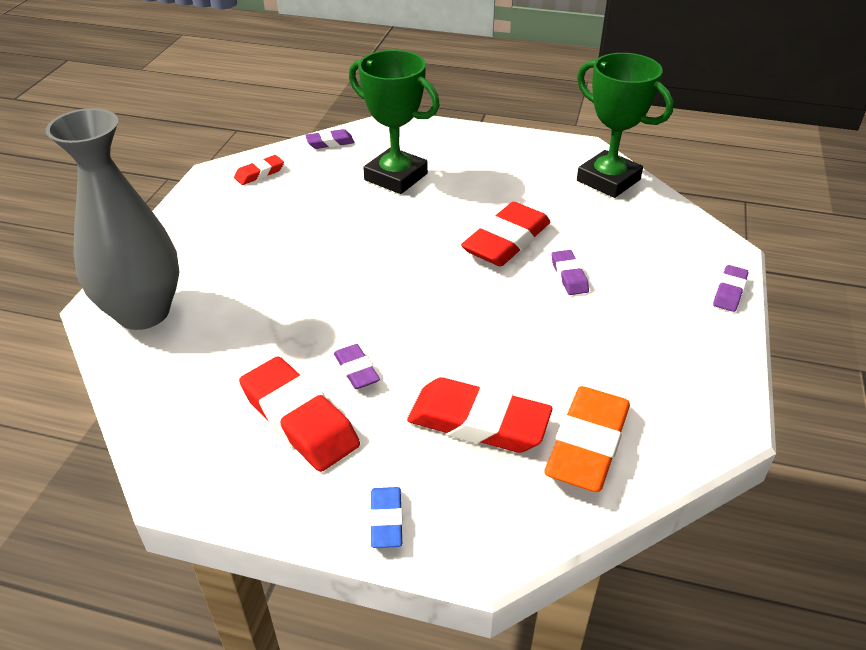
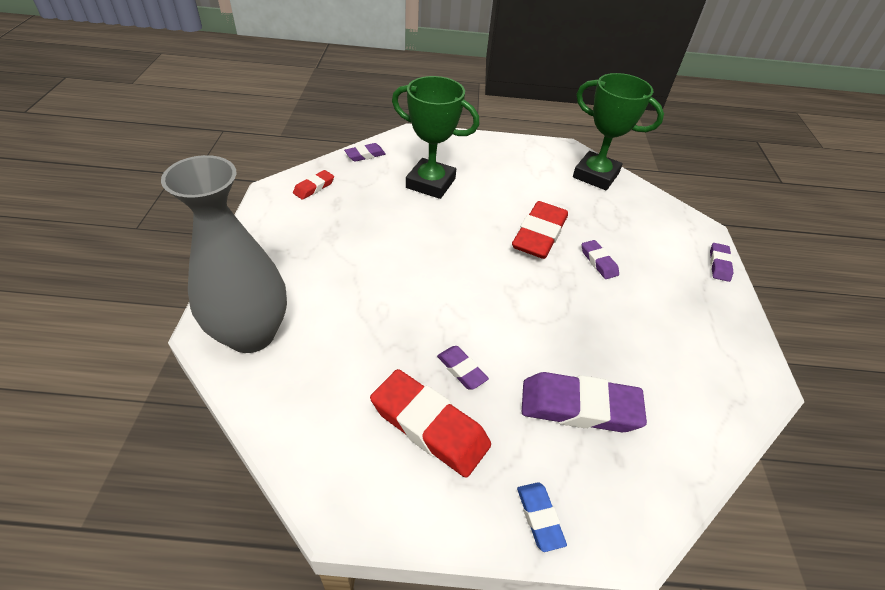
camera: 15 degrees left, 5 degrees up
(478, 422) = (579, 407): red eraser -> purple eraser
(587, 445) = (671, 416): orange eraser -> none

